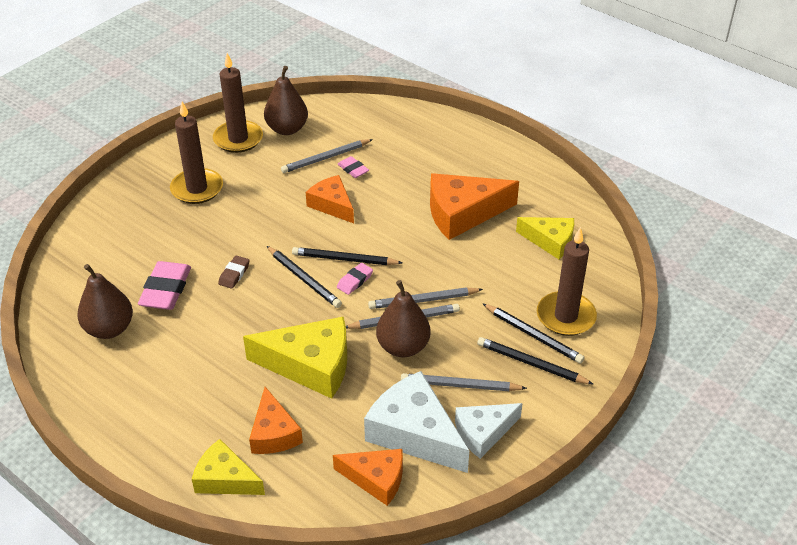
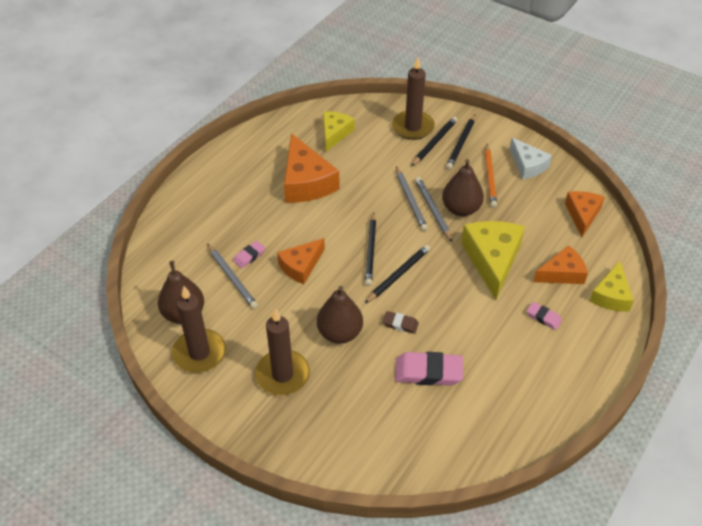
camera: 95 degrees left, 5 degrees up
(109, 329) = (485, 406): brown pear -> brown pear (340, 333)
(355, 281) = (395, 242): pink eraser -> pink eraser (543, 317)
(414, 433) = (538, 198): white cheese -> none
(460, 385) = (490, 177): grey pencil -> orange pencil

